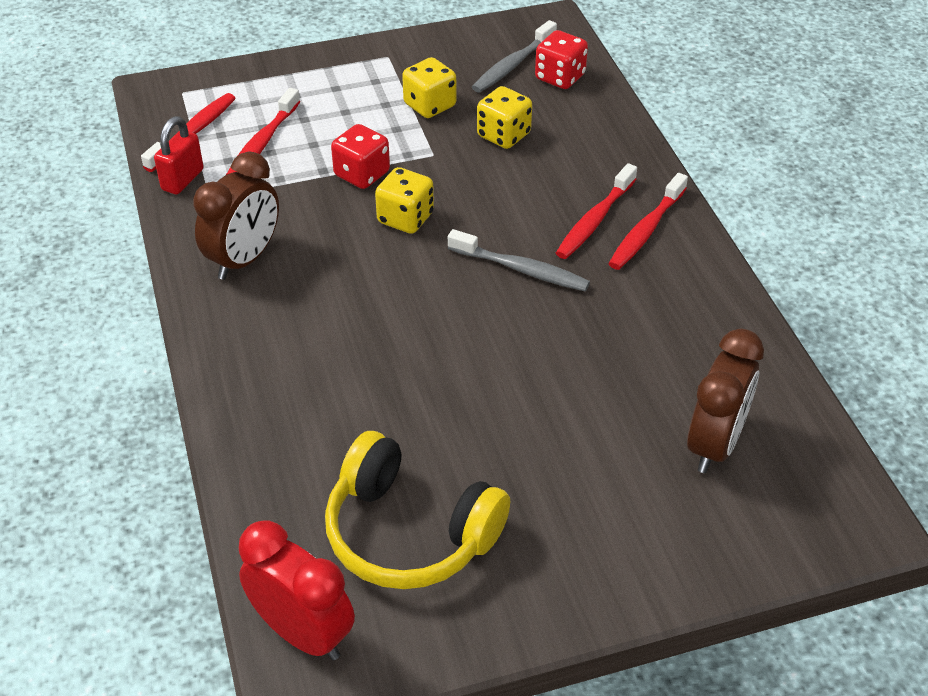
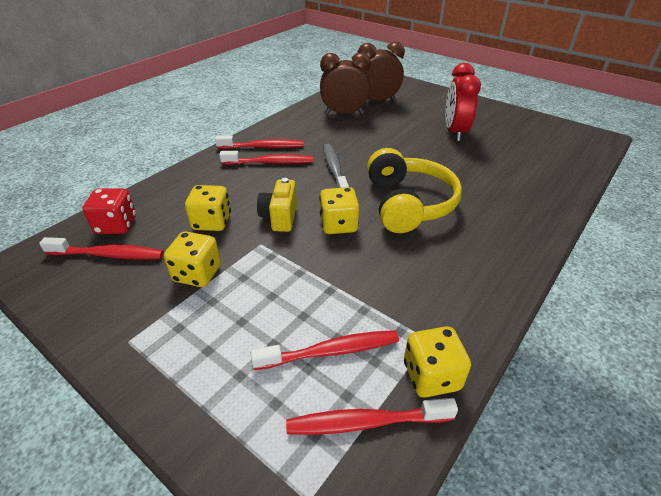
camera: 125 degrees left, 5 degrees down
(182, 180) = (431, 376): red padlock -> yellow dice
(244, 259) = (458, 275): brown clock -> brown clock (344, 114)
(303, 633) = (587, 143): red clock -> red clock (455, 132)
(362, 174) = (314, 266): red dice -> none
(409, 532) = (514, 140): yellow headphones -> yellow headphones (408, 204)
(464, 183) = (279, 217): none -> yellow camera
(512, 65) = (108, 255): grey toothbrush -> red toothbrush

